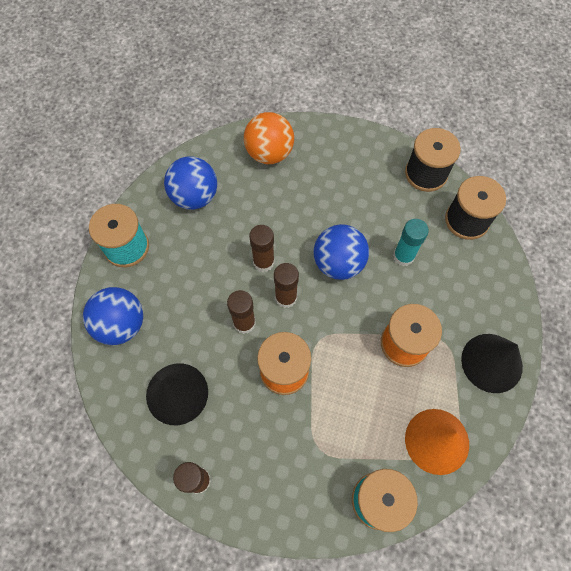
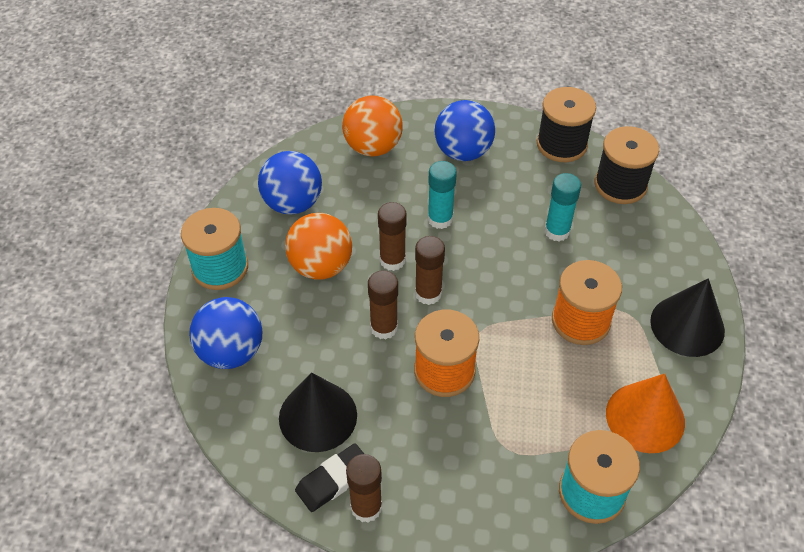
camera: 10 degrees left, 15 degrees down
(178, 452) = (334, 480): none -> black eraser
(205, 258) = (321, 266): none -> orange ball
(310, 230) = (440, 219): none -> turquoise glue stick
(338, 263) = (482, 249): blue ball -> blue ball (463, 152)

